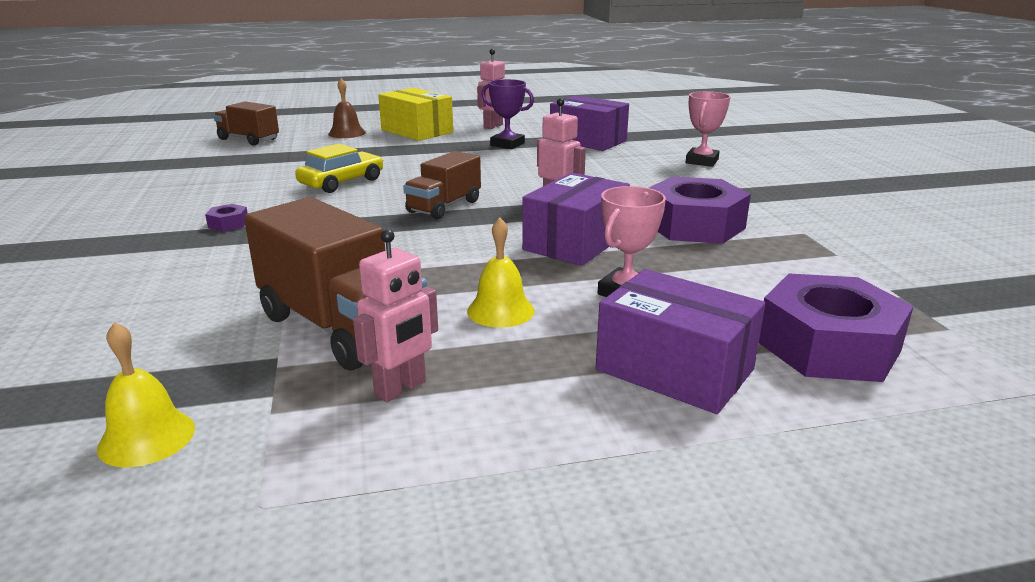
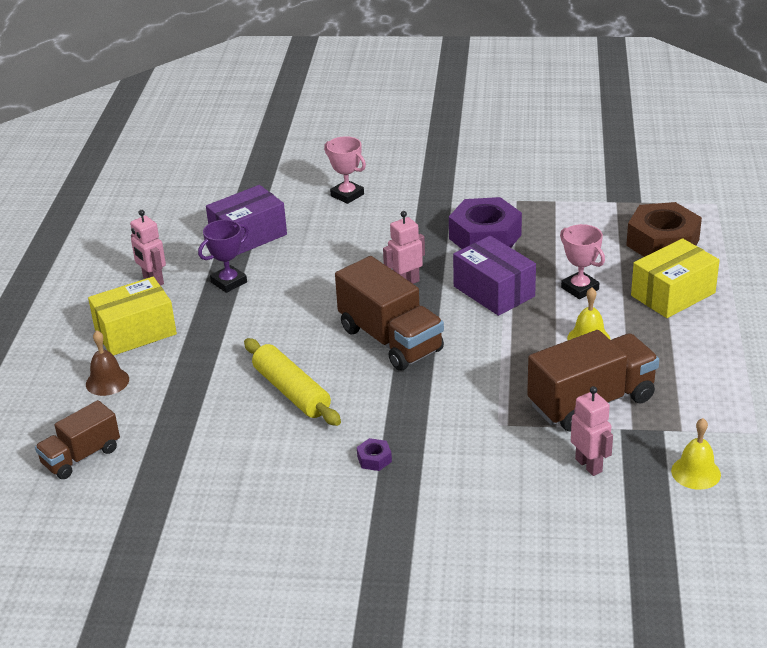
camera: 70 degrees left, 10 degrees up
(342, 182) = (291, 392): yellow car -> yellow rolling pin
(401, 388) = (668, 384): pink robot -> pink robot (589, 465)
(444, 206) = (390, 340): brown truck -> brown truck, size x1.63
(674, 370) = (673, 294): purple box -> yellow box
(828, 346) = (662, 242): purple nut -> brown nut

